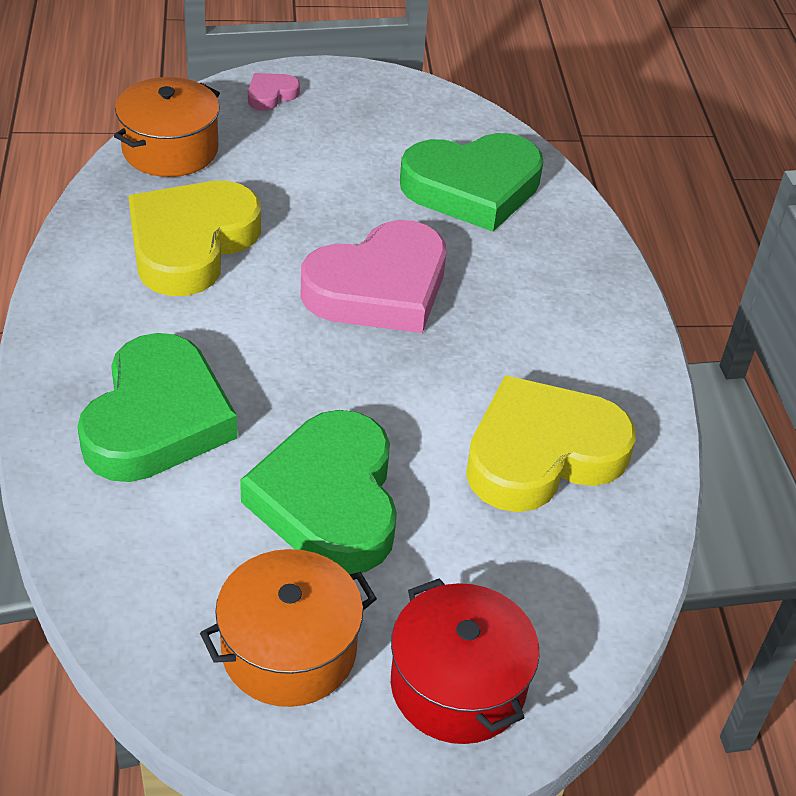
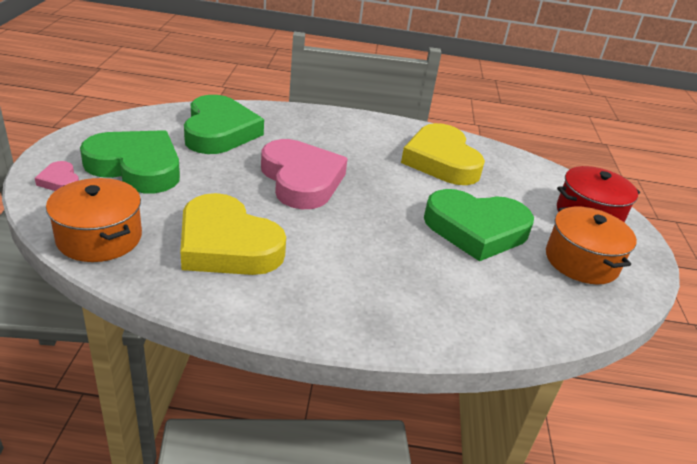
camera: 80 degrees left, 10 degrees down
(157, 419) = (407, 285): green heart -> green heart (136, 167)

